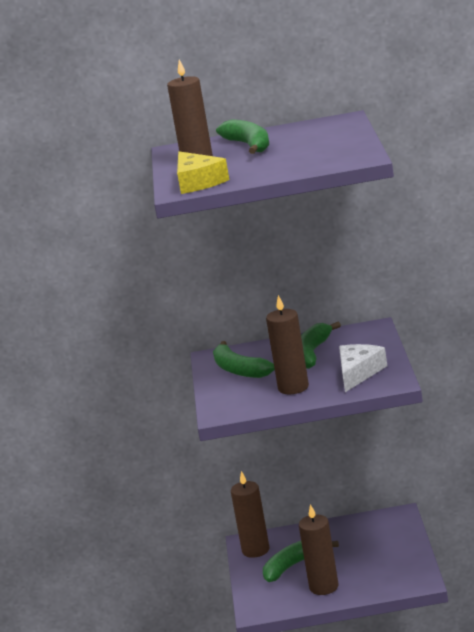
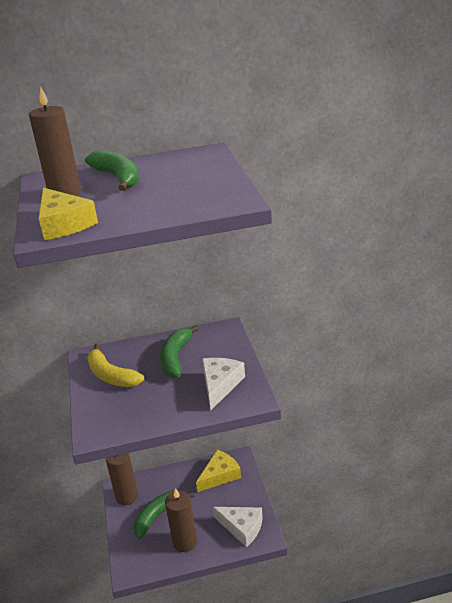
camera: 10 degrees left, 10 degrees up
(239, 370) = (111, 375): green banana -> yellow banana
(293, 387) = (162, 401): brown candle -> none
(373, 530) = (220, 475): none -> yellow cheese
(394, 574) = (242, 527): none -> white cheese

